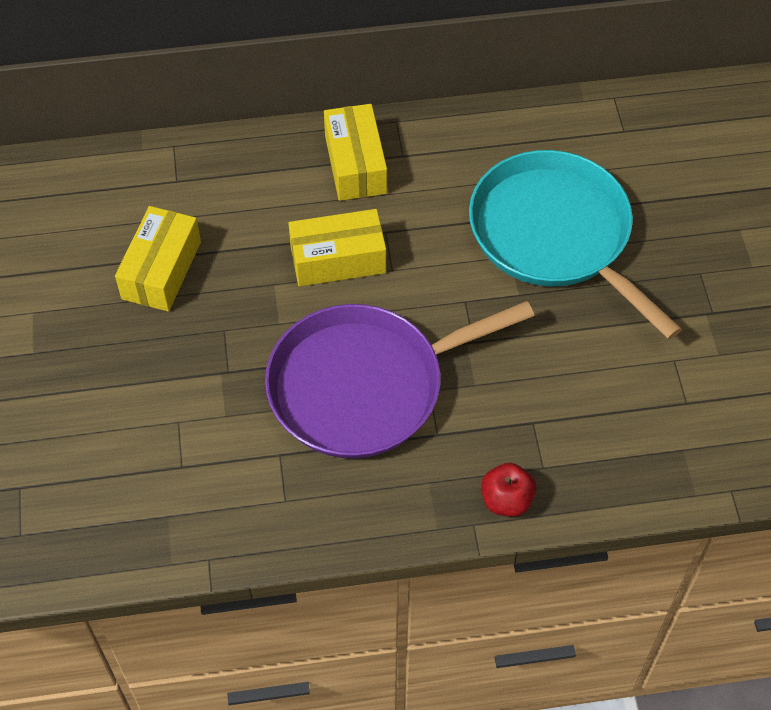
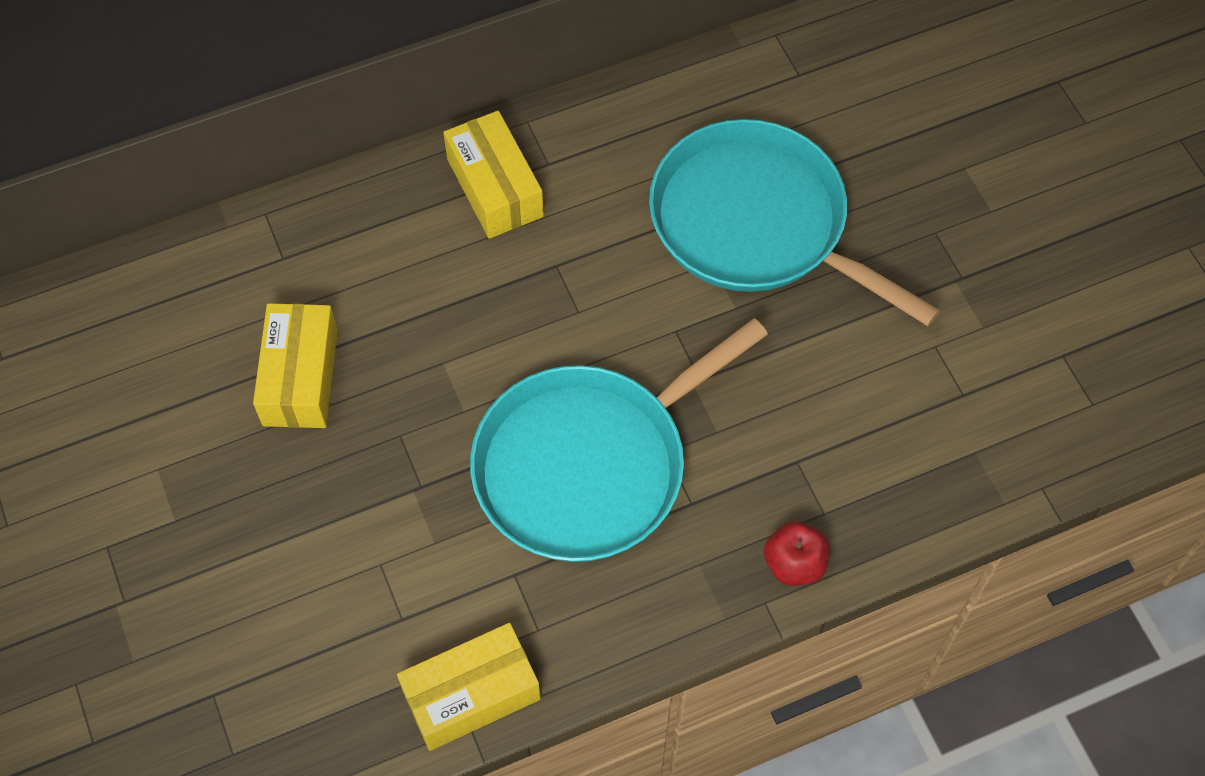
camera: 15 degrees left, 5 degrees up
(338, 259) = (510, 313): yellow box -> yellow box (471, 695)
(364, 386) = (589, 465): purple pan -> turquoise pan

